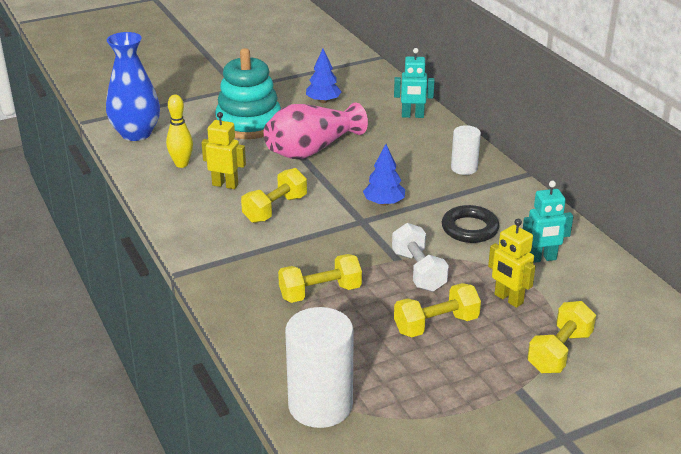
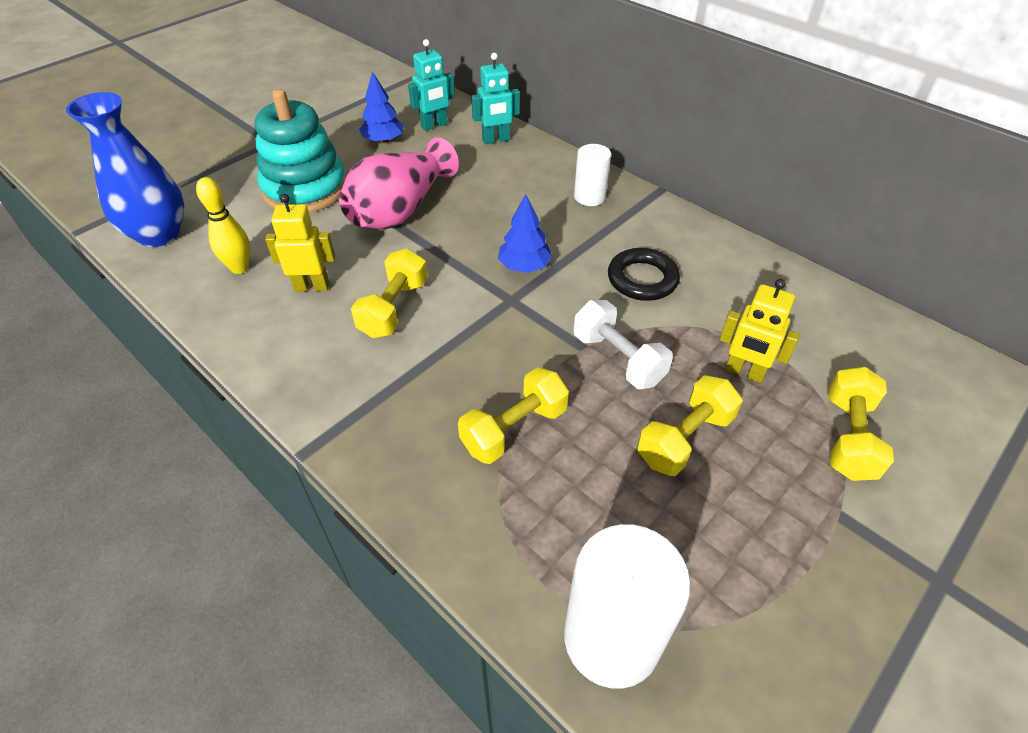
camera: 20 degrees left, 15 degrees up
(542, 259) = (745, 301): turquoise robot -> turquoise robot (434, 125)

